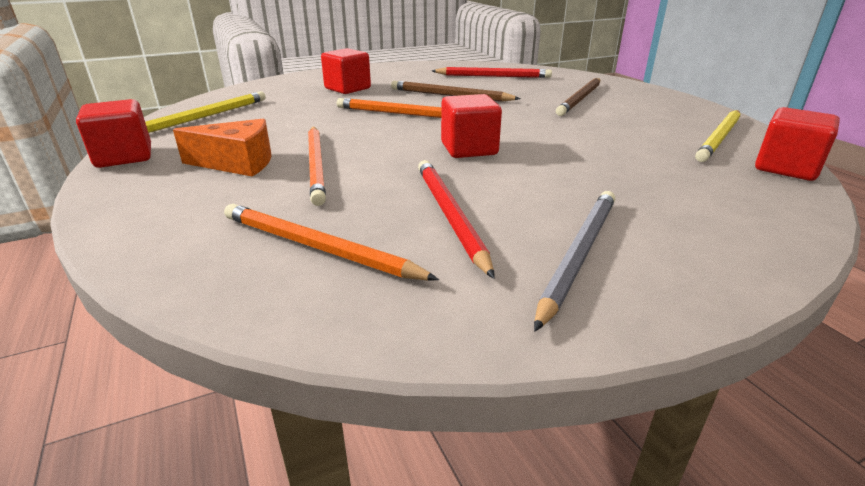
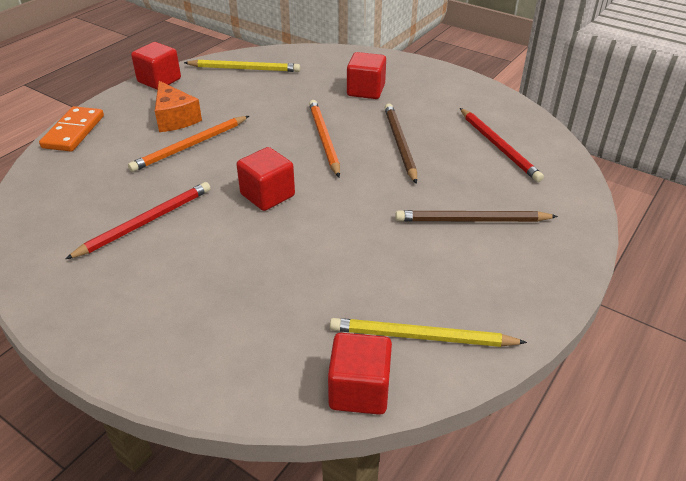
camera: 60 degrees right, 10 degrees up
(131, 232) = (73, 132): none -> orange domino
(317, 247) = (83, 191): orange pencil -> none
(578, 254) = (117, 287): grey pencil -> none

